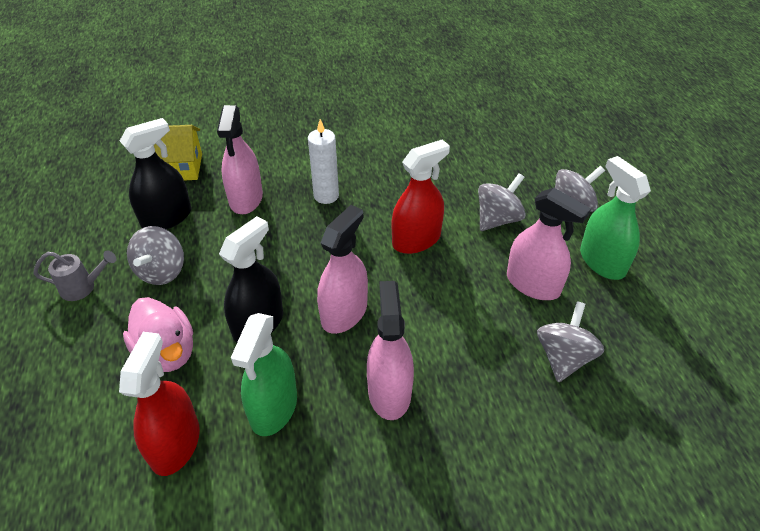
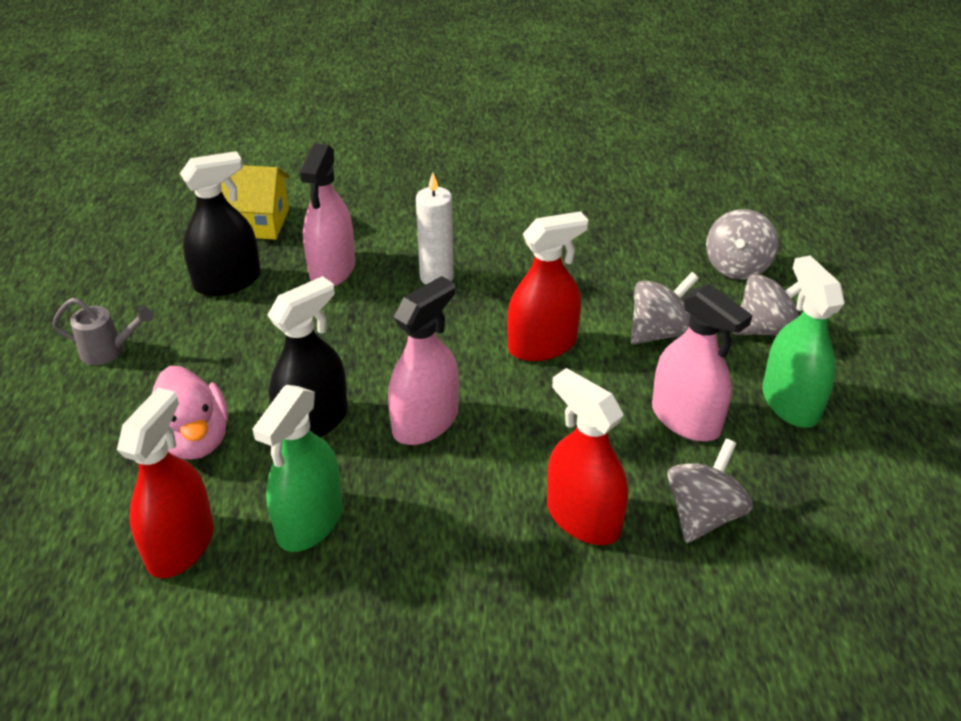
camera: 10 degrees right, 5 degrees down
(162, 271) = (208, 344): grey spinning top -> grey spinning top (737, 267)
(389, 392) = (460, 524): pink spray bottle -> none
(479, 373) = (583, 518): none -> red spray bottle

